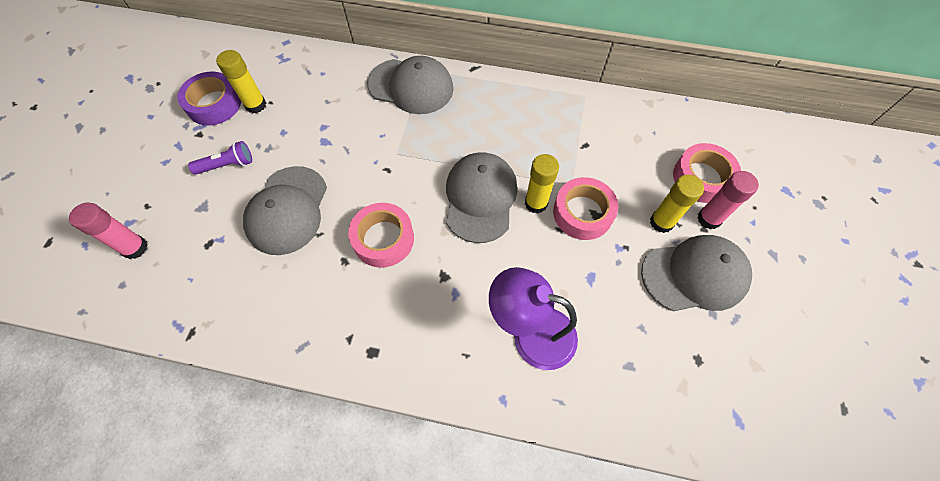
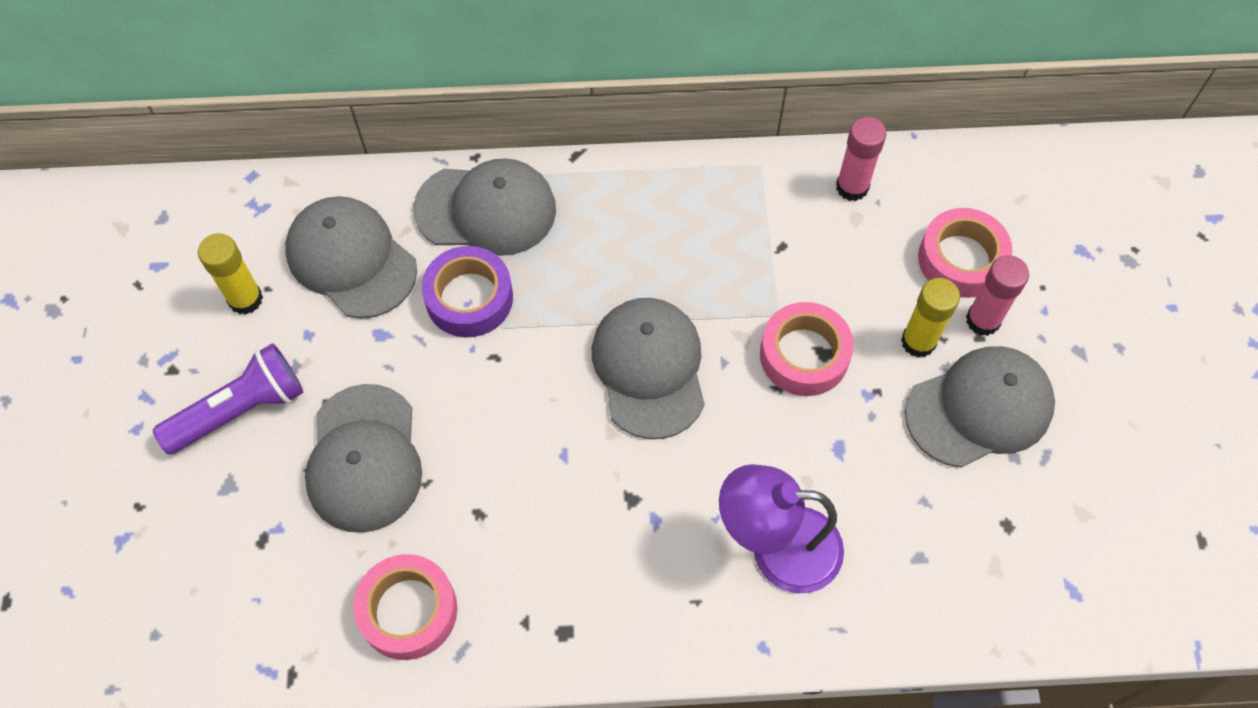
camera: 15 degrees left, 0 degrees up
(135, 248) = (150, 575): pink glue stick -> pink glue stick (852, 187)
(214, 104) = (175, 313): purple tape -> purple tape (469, 298)
(227, 165) = (240, 410): purple flashlight -> purple flashlight, size x1.57
(323, 97) = (351, 259): none -> grey cap
(383, 239) = (525, 466): pink tape -> pink tape (408, 611)
(536, 203) = (733, 356): yellow glue stick -> none

